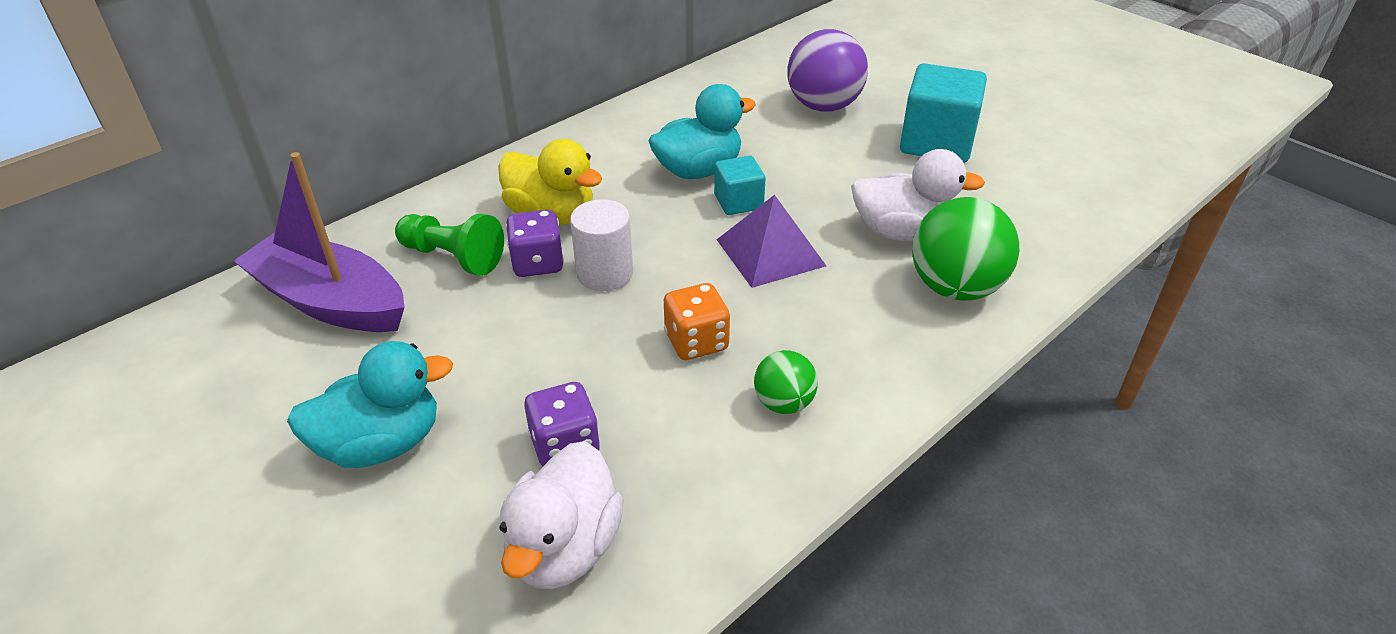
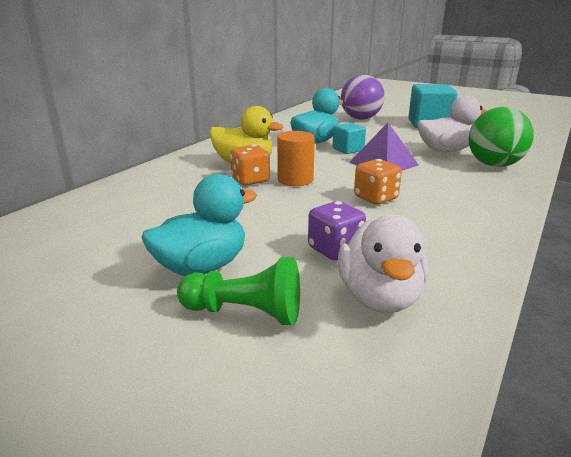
camera: 15 degrees left, 15 degrees down
(331, 302) = (120, 209): purple boat -> none
(453, 257) = (193, 183): green pawn -> green pawn (245, 312)
(537, 263) = (250, 180): purple dice -> orange dice
(604, 273) = (295, 180): white cylinder -> orange cylinder
(783, 403) = (452, 214): green ball -> none

